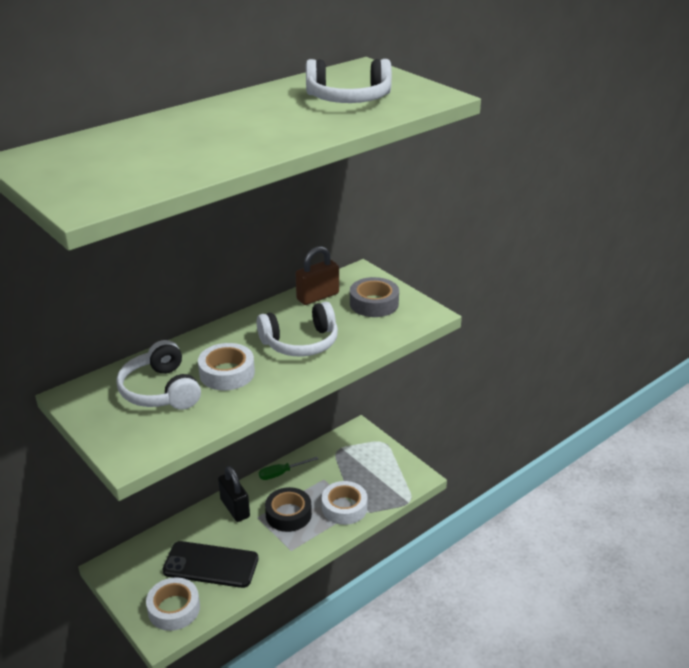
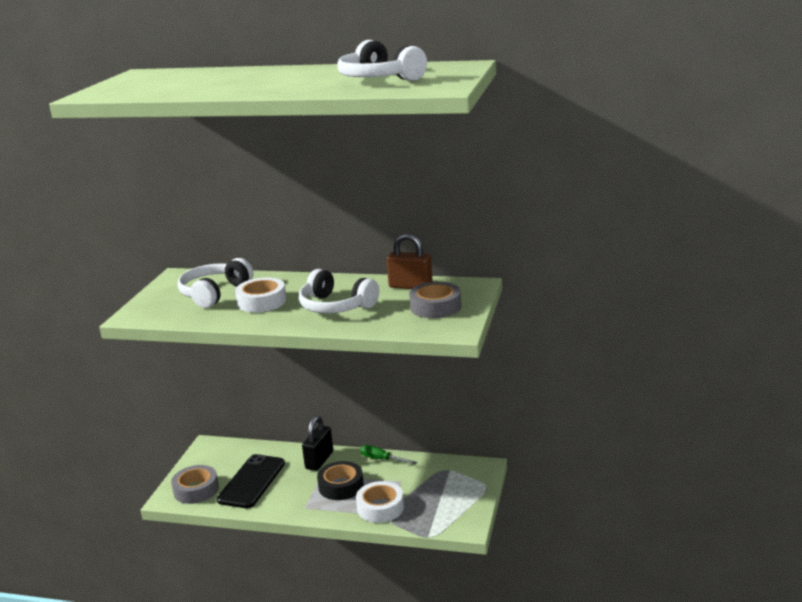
camera: 55 degrees right, 10 degrees down
(174, 609) = (196, 490): white tape -> grey tape
(211, 565) = (251, 481): black phone -> black phone turned 45 degrees clockwise

